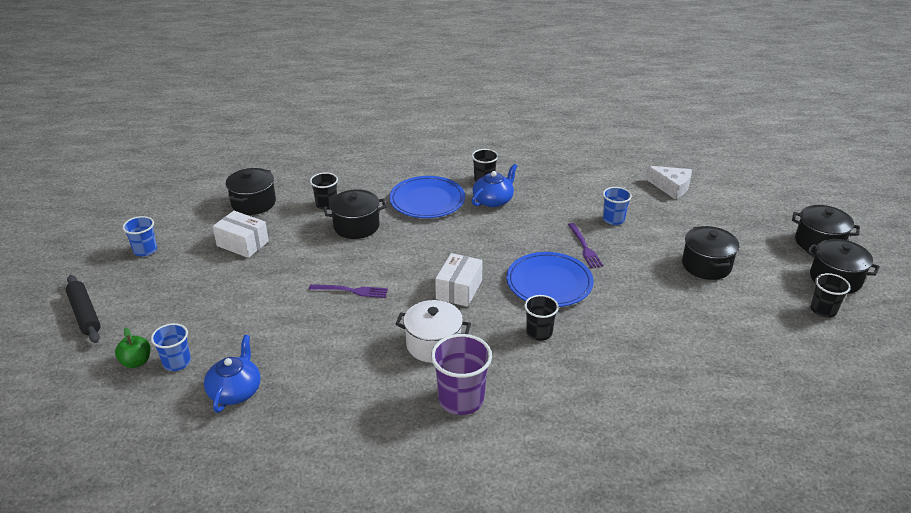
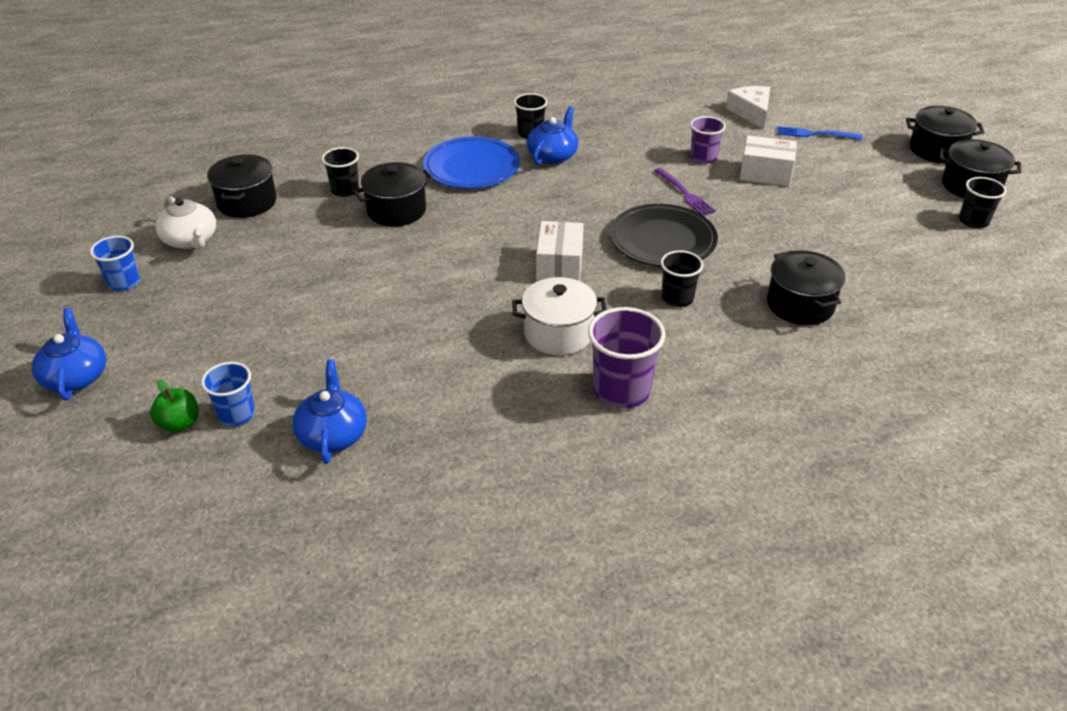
camera: 15 degrees left, 5 degrees up
(85, 314) = (76, 377): black rolling pin -> blue teapot
(203, 226) = (191, 240): none -> white teapot
(243, 244) = (256, 254): white box -> white box (765, 173)
(351, 291) = (427, 288): purple fork -> none
(549, 283) = (662, 240): blue plate -> black plate
(613, 219) = (703, 157): blue cup -> purple cup
(671, 187) = (751, 112): white cheese -> white cheese turned 120 degrees counterclockwise
(706, 265) = (829, 193): black pot -> black pot (800, 305)
(717, 213) = (815, 134): none -> blue fork

